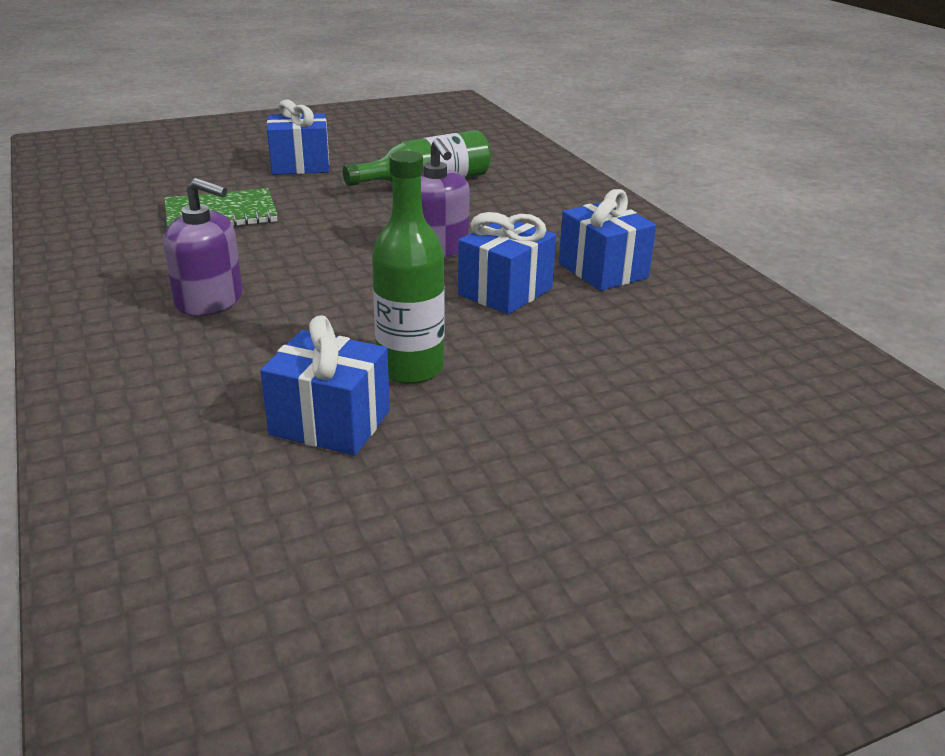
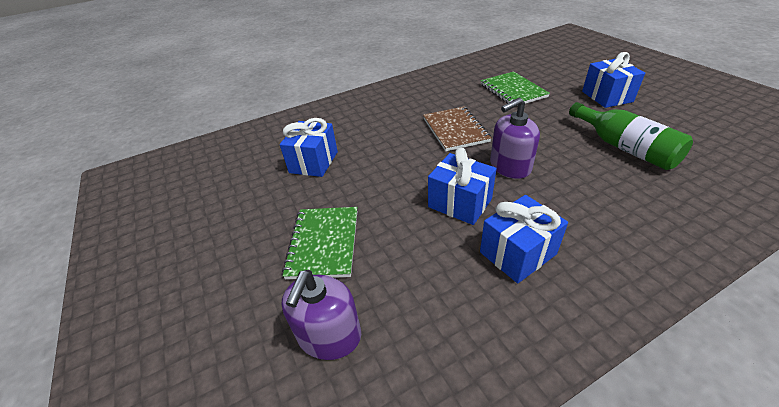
camera: 90 degrees right, 10 degrees up
(210, 301) = (415, 110): purple soap dispenser -> purple soap dispenser (329, 336)
(311, 273) = (455, 130): none -> brown notebook
(410, 368) = (360, 177): green bottle -> none
(575, 407) = (324, 243): none -> green notebook

